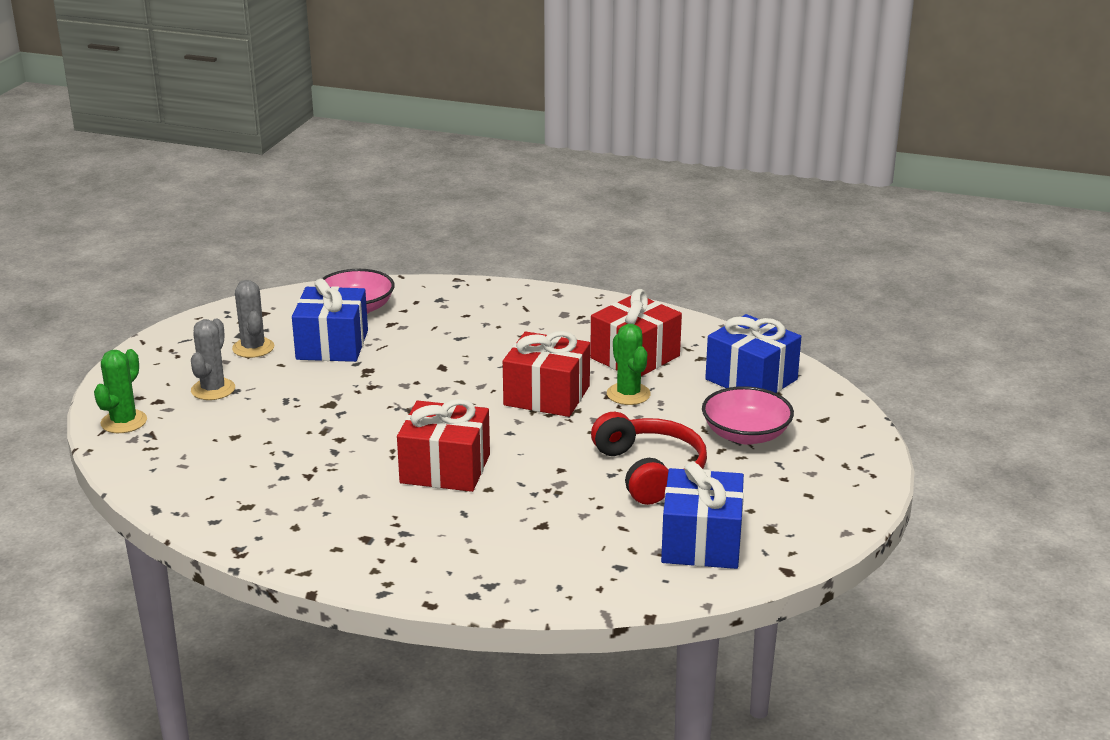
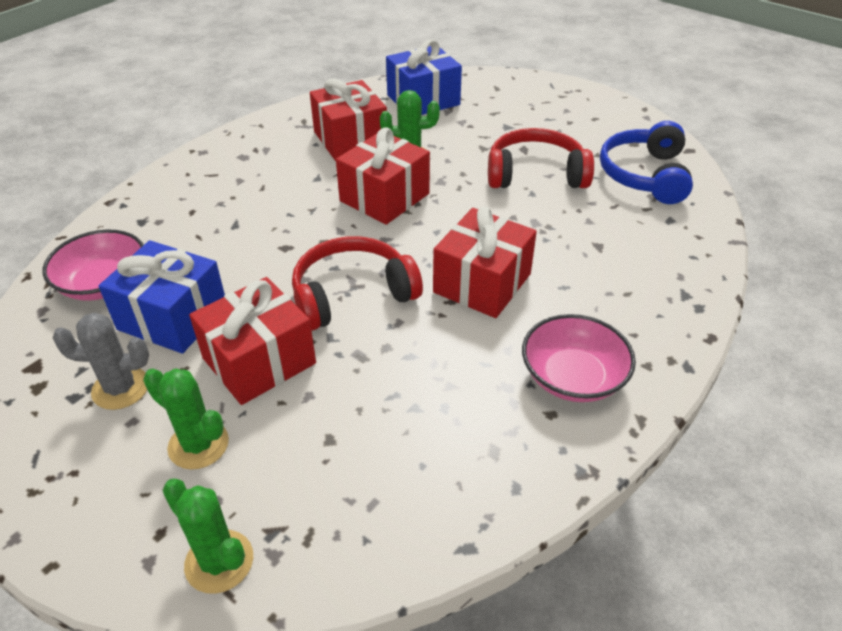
camera: 70 degrees left, 15 degrees up
(213, 389) = (198, 445): grey cactus -> green cactus
(301, 390) = (259, 361): none -> red gift
(396, 410) = (352, 294): none -> red headphones
(701, 542) = (645, 175): blue gift -> blue headphones
(745, 434) = (502, 121): pink bowl -> pink bowl (573, 377)

